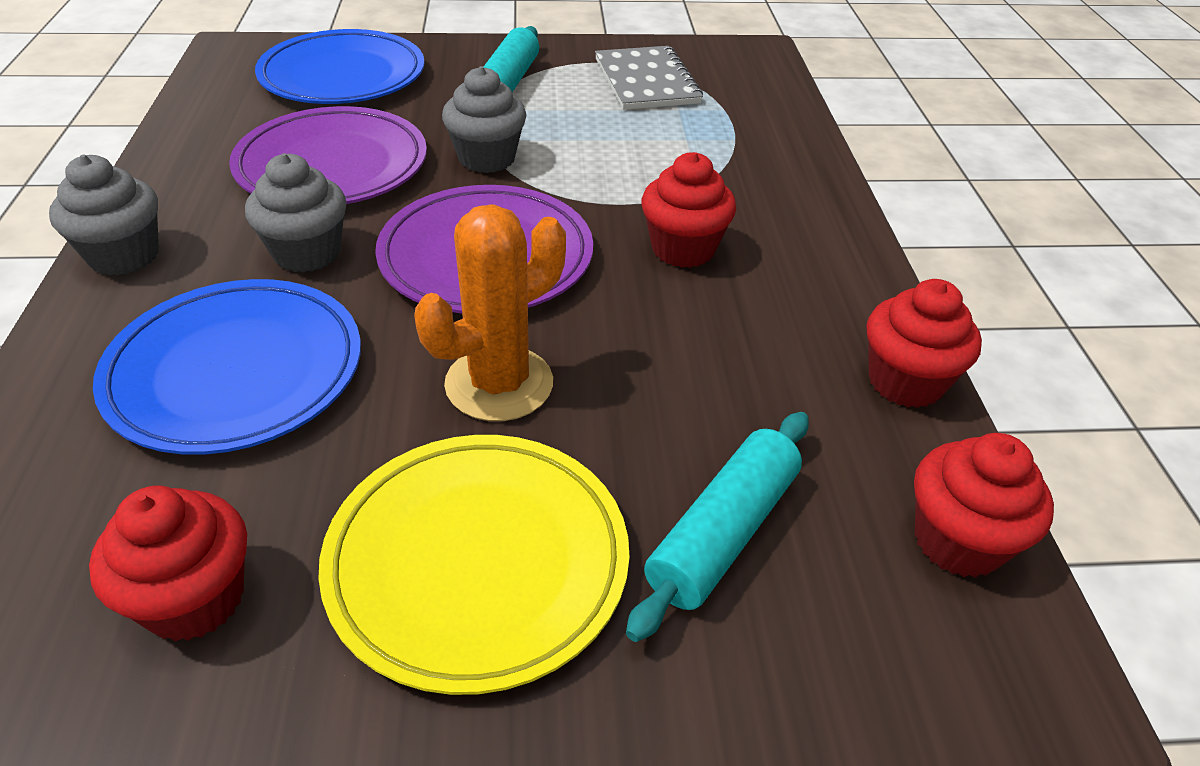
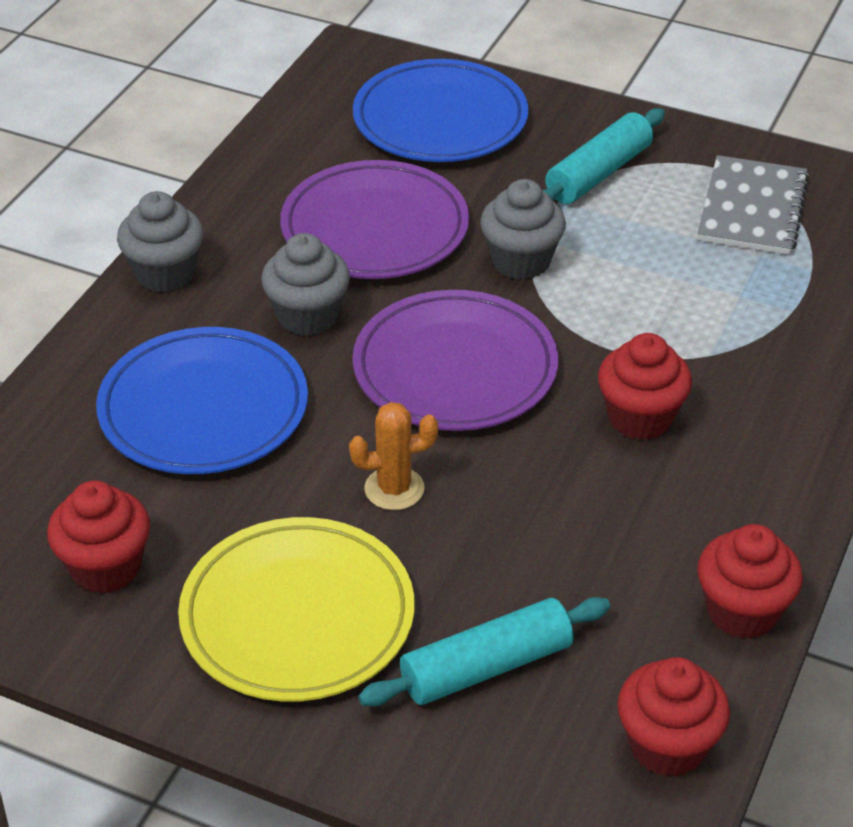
camera: 30 degrees right, 0 degrees up
(499, 384) = (394, 489): orange cactus -> orange cactus, size x0.63

